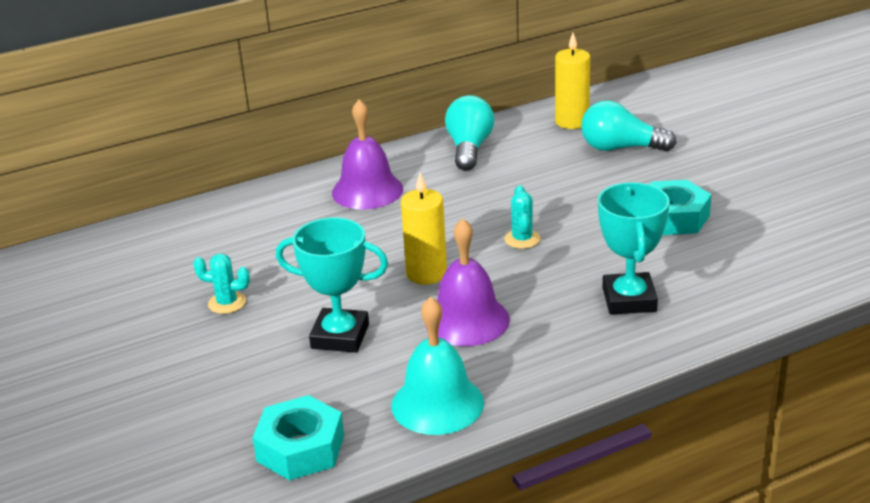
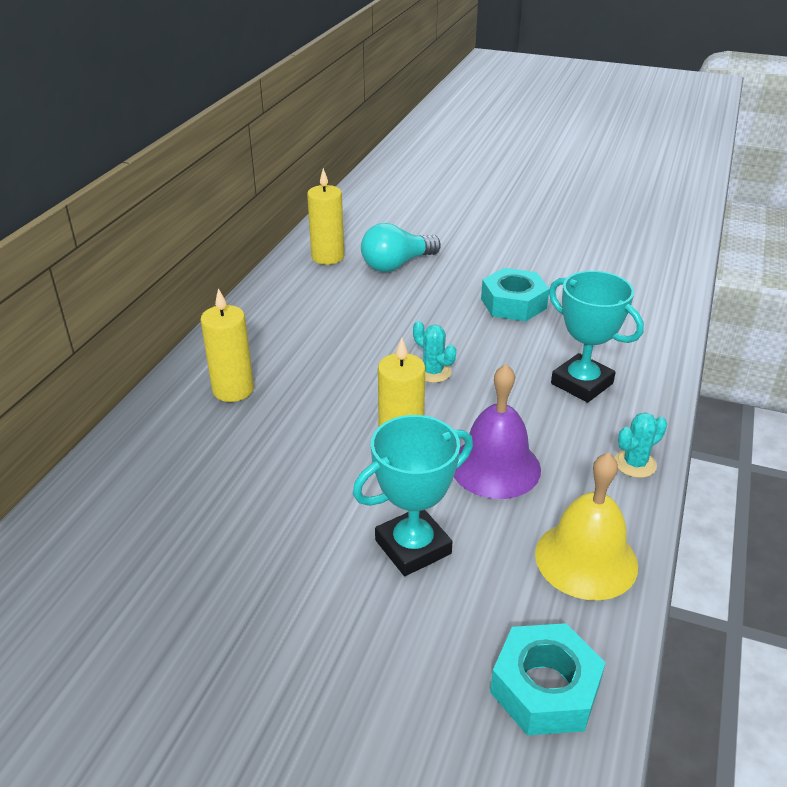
camera: 45 degrees left, 5 degrees up
(227, 303) = (249, 579): turquoise cactus -> turquoise cactus (635, 464)
(367, 190) = (233, 390): purple bell -> yellow candle
(437, 403) = (586, 559): turquoise bell -> yellow bell
(469, 148) = (274, 312): turquoise light bulb -> none

